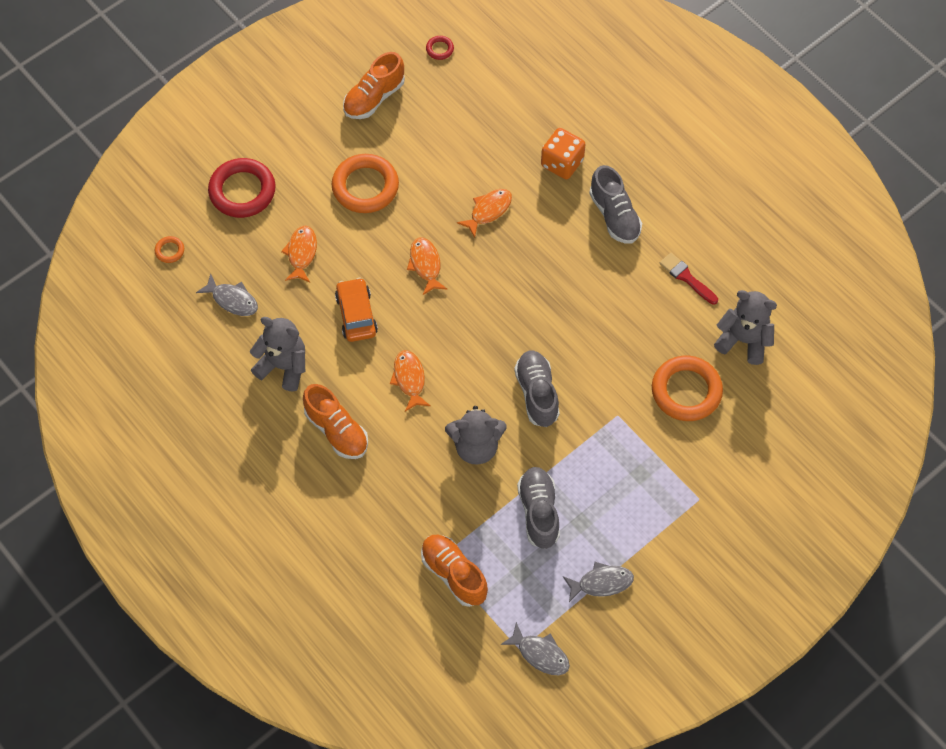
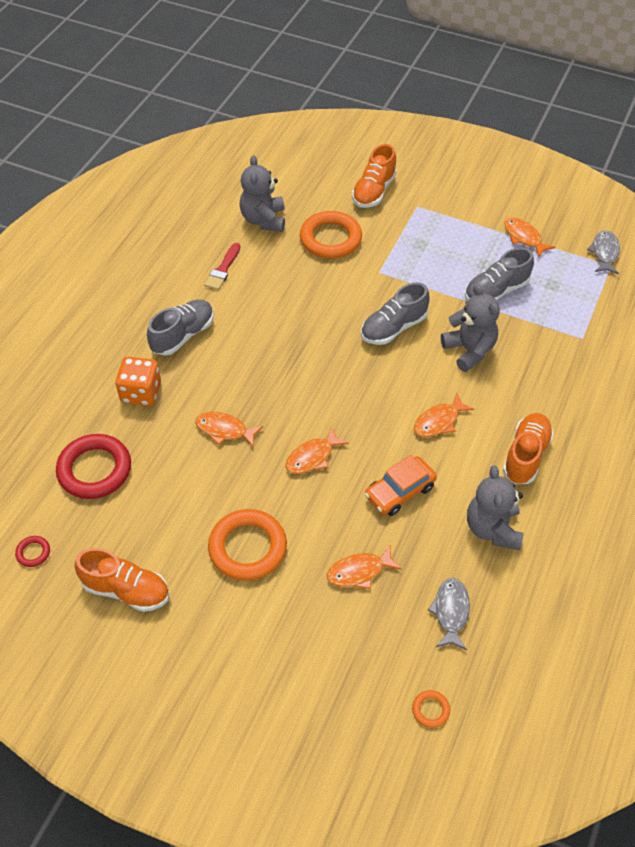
camera: 115 degrees left, 10 degrees down
(242, 191) = (313, 670): red ring -> red ring (95, 470)
(454, 574) = (587, 324): orange shoe -> orange shoe (374, 191)
(601, 583) = (524, 237): grey fish -> orange fish

